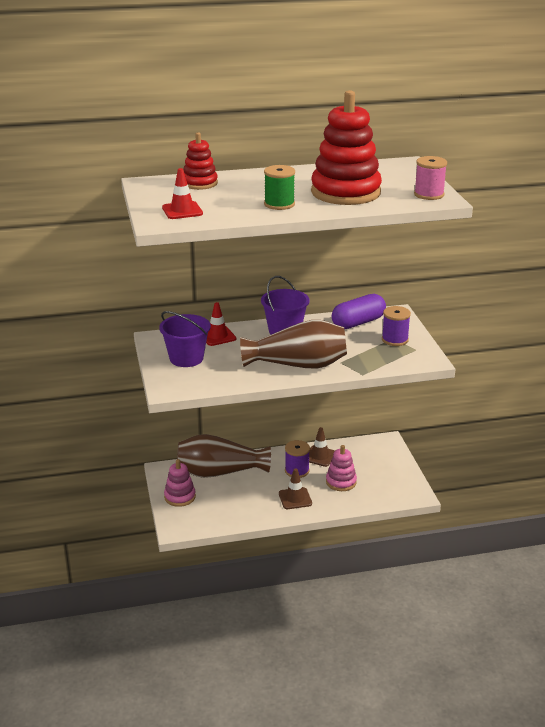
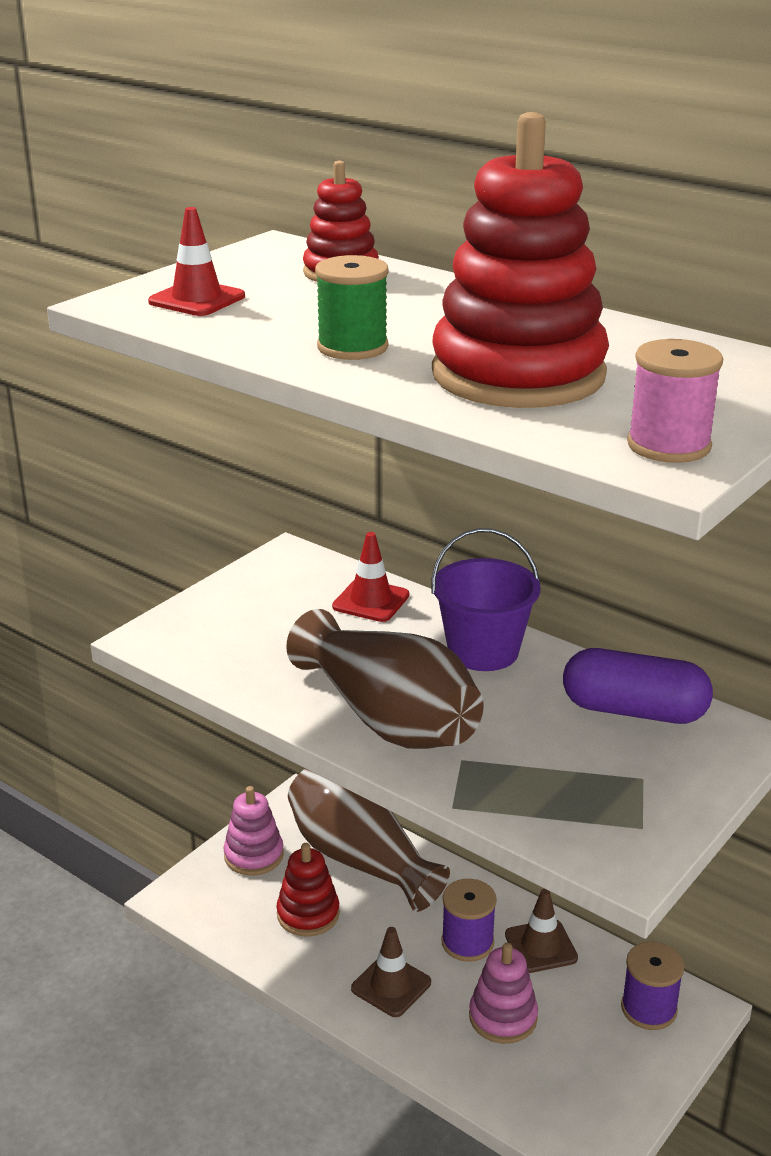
camera: 50 degrees right, 0 degrees up
(186, 358) = (264, 608): purple bucket -> none
(232, 499) = (308, 914): none -> red stacking toy
(395, 339) = (638, 783): purple spool -> purple spool (649, 1009)

